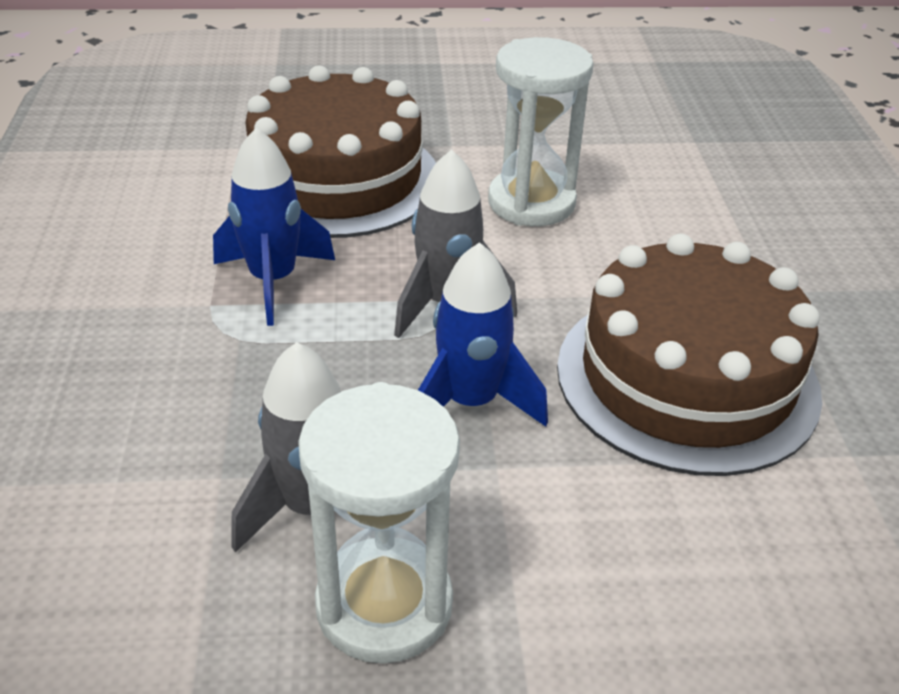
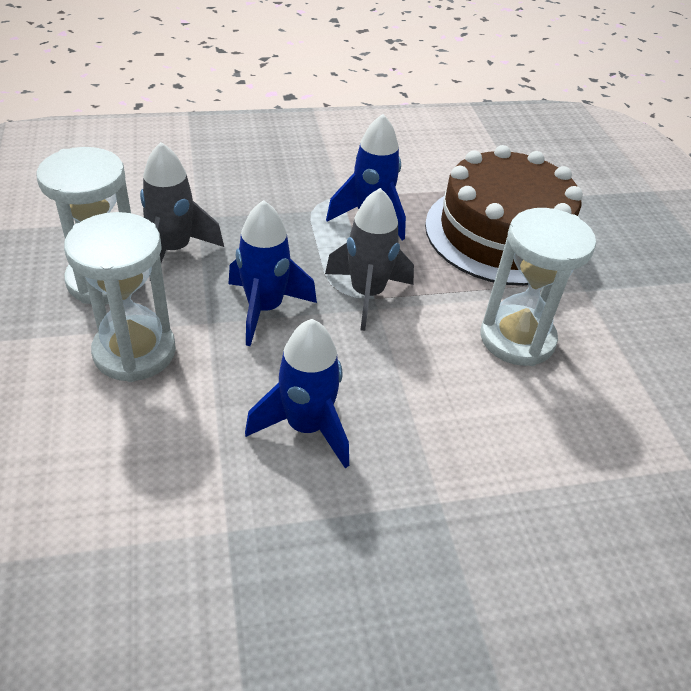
camera: 80 degrees right, 5 degrees up
(563, 553) = (134, 352): none -> white hourglass
(687, 378) = (306, 427): brown cake -> blue rocket

